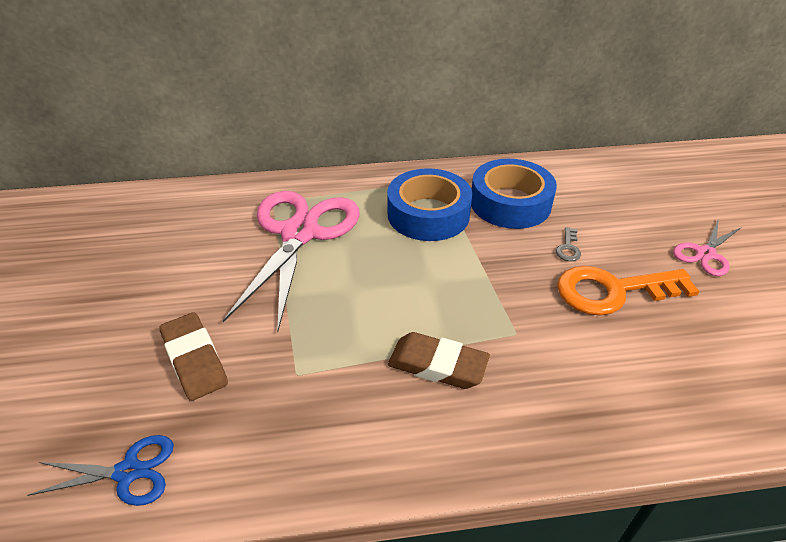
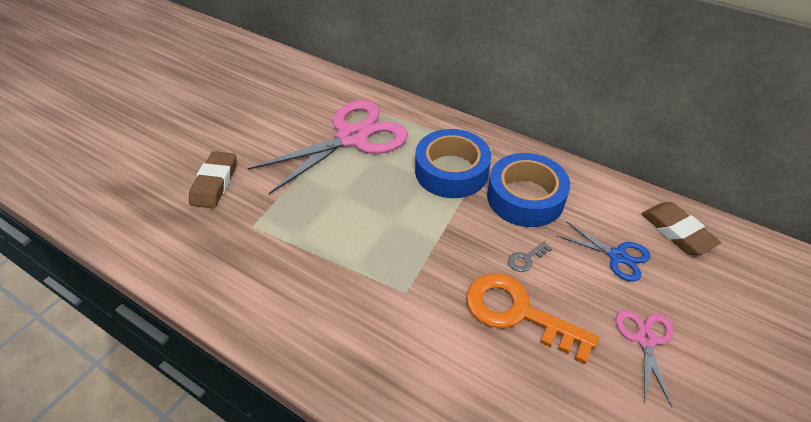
camera: 40 degrees right, 5 degrees up
(128, 472) = (129, 223): blue scissors -> blue scissors (617, 256)
(437, 365) = (331, 276): brown eraser -> brown eraser (677, 232)
(705, 254) = (645, 339): pink scissors -> pink scissors turned 105 degrees clockwise

